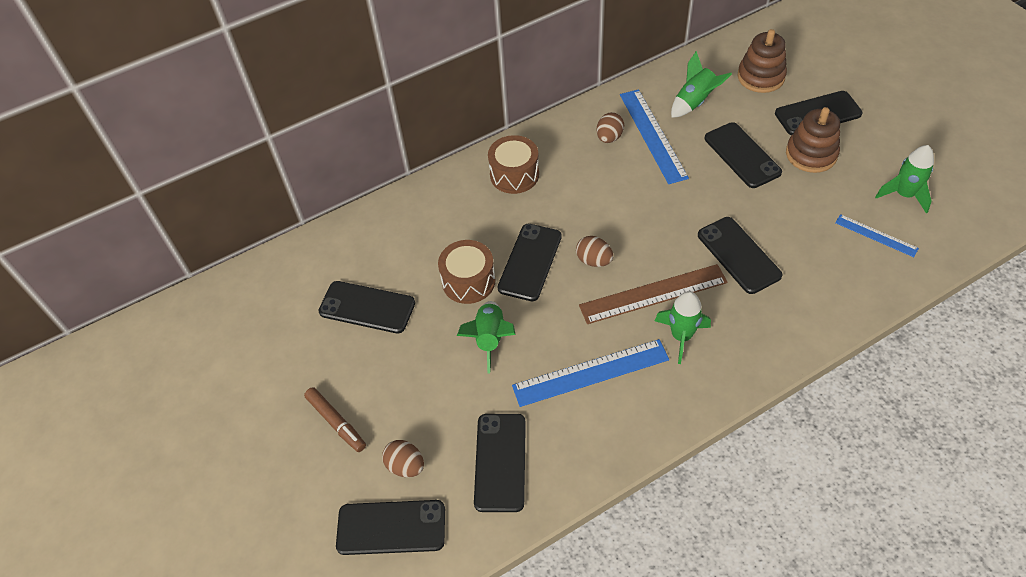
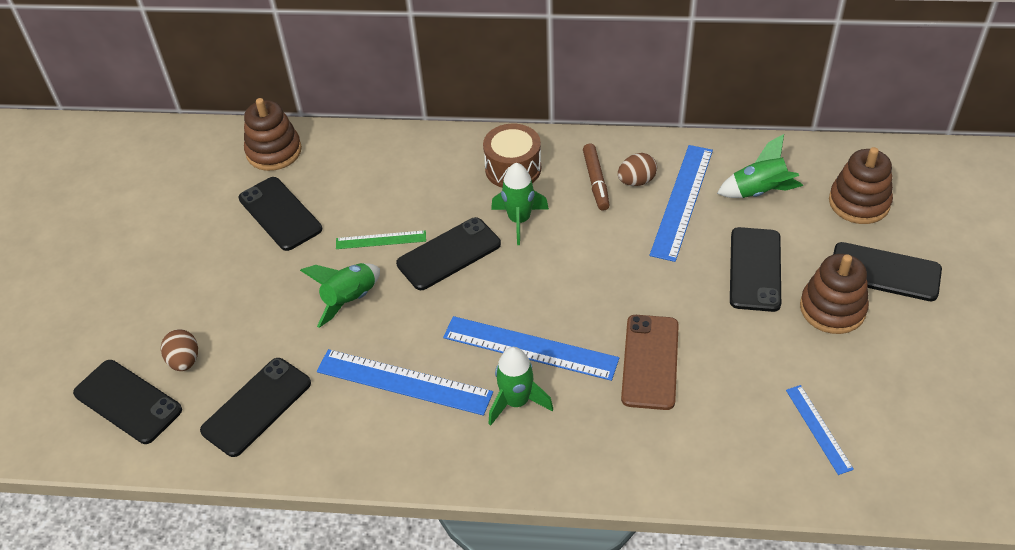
camera: 35 degrees right, 5 degrees down
(311, 262) = (274, 151): none -> brown stacking toy
(336, 422) = (169, 292): brown marker -> brown marker (596, 181)
(468, 281) = (381, 240): brown drum -> green ruler
(594, 260) = (506, 286): brown egg -> none
(653, 294) = (530, 348): brown ruler -> blue ruler
(738, 255) = (650, 362): black phone -> brown phone
(904, 195) = (896, 407): green rocket -> green rocket (519, 220)

